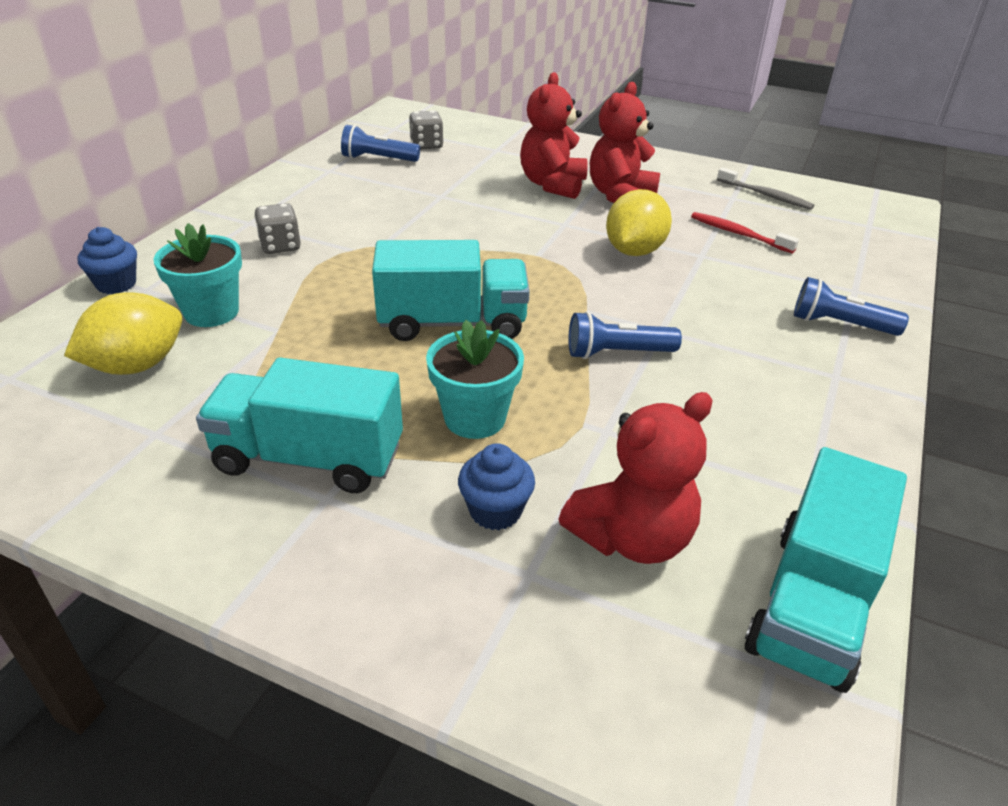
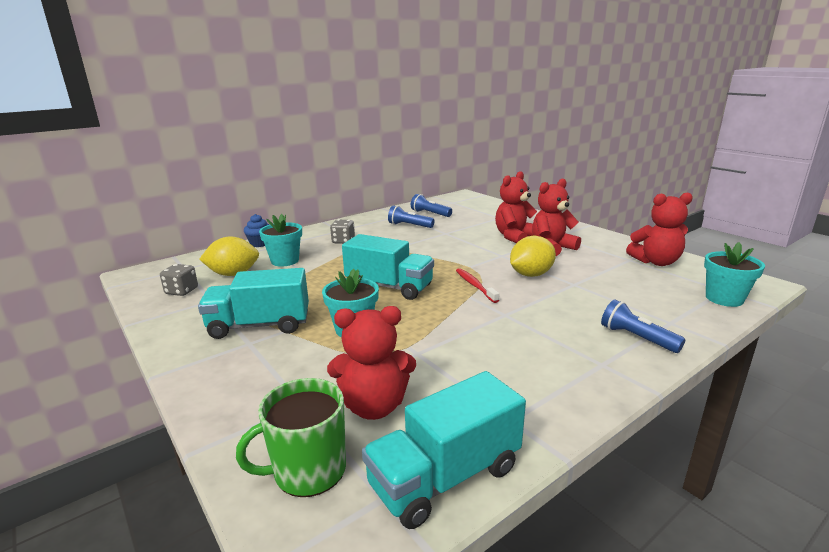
camera: 30 degrees right, 15 degrees down
(309, 458) = (260, 325): turquoise truck -> turquoise truck turned 45 degrees counterclockwise
(426, 145) = (462, 211): grey dice -> grey dice (182, 291)
(495, 511) = (317, 371): blue cupcake -> none
(617, 353) = (465, 319): blue flashlight -> blue flashlight (409, 226)
(645, 672) = (308, 470): none -> green mug
(738, 234) = (612, 278): red toothbrush -> red toothbrush (475, 286)
(766, 195) = (656, 262): grey toothbrush -> red teddy bear
(879, 239) = (724, 299): none -> turquoise flower pot

